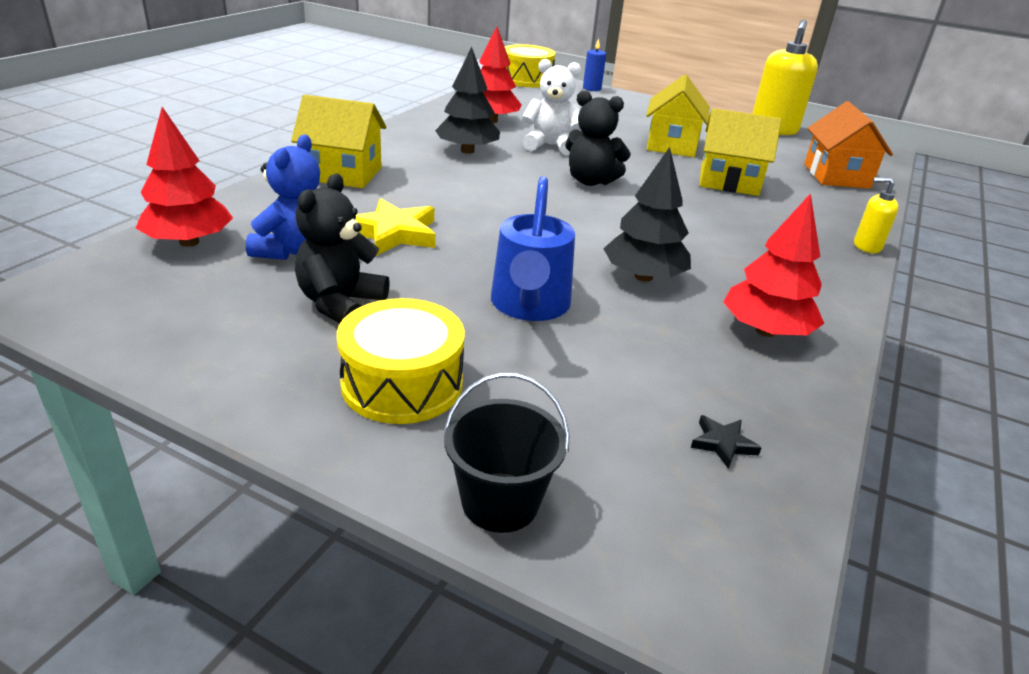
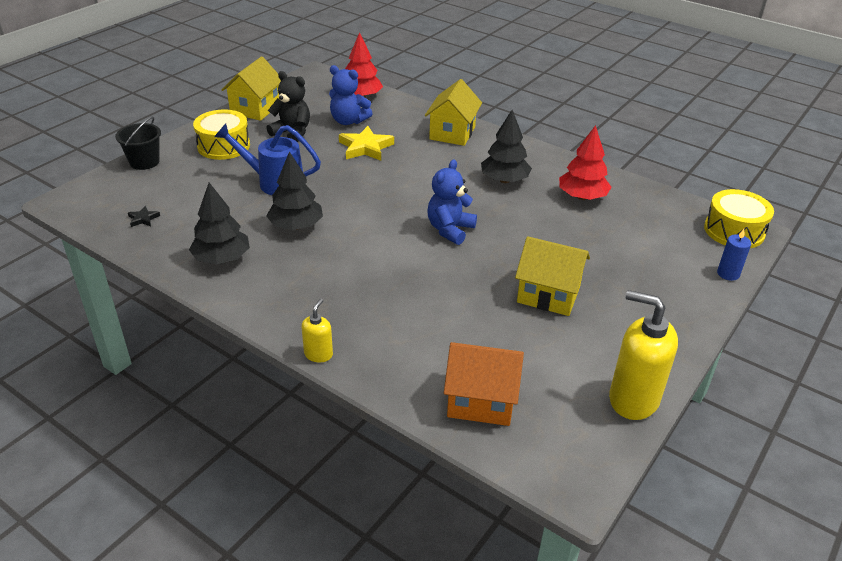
camera: 100 degrees right, 5 degrees up
(550, 146) = (526, 220): white teddy bear -> none
(591, 181) = (450, 230): black teddy bear -> blue teddy bear
(729, 181) = (456, 309): yellow house -> yellow house (255, 109)
(765, 331) = (222, 258): red tree -> black tree

